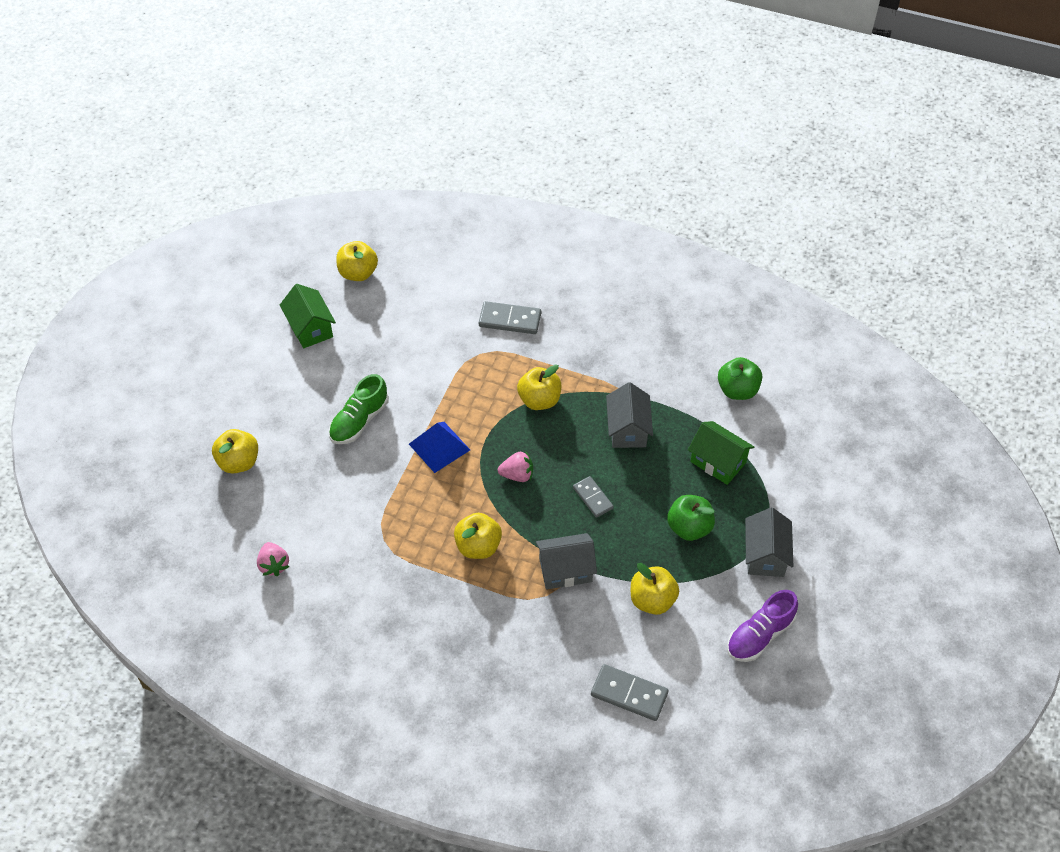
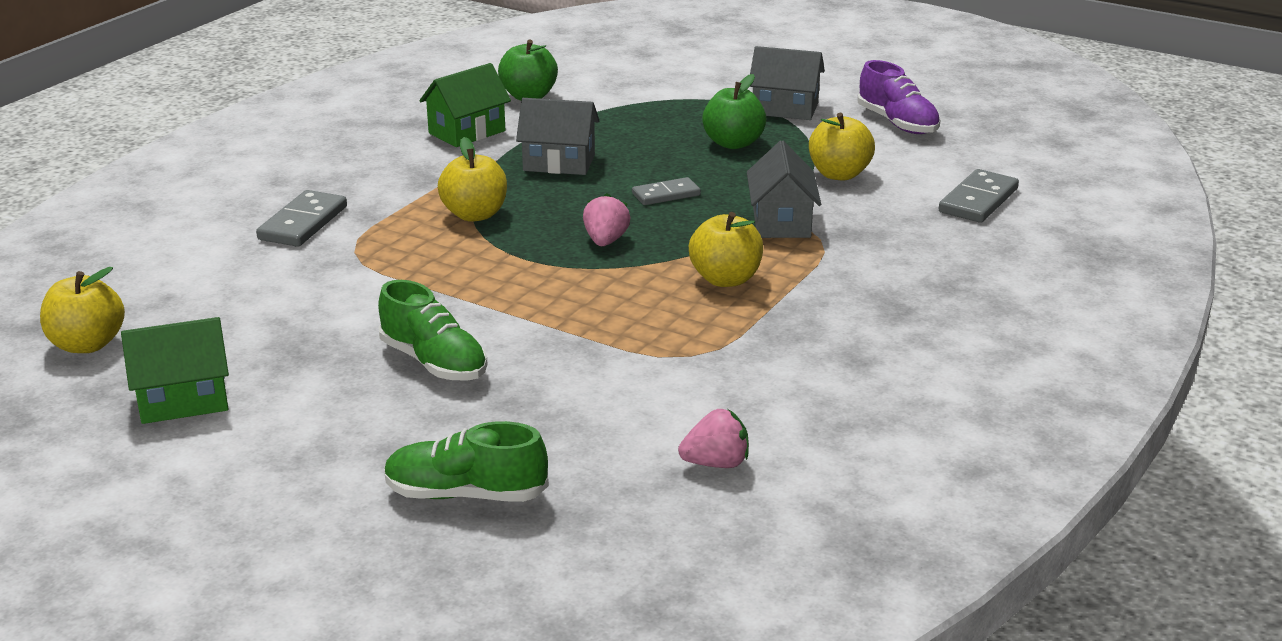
camera: 80 degrees left, 25 degrees down
(239, 462) = (466, 494): yellow apple -> green shoe
(439, 447) = (524, 296): blue pyramid -> none
(718, 462) = (637, 118): green house -> green house (467, 132)

